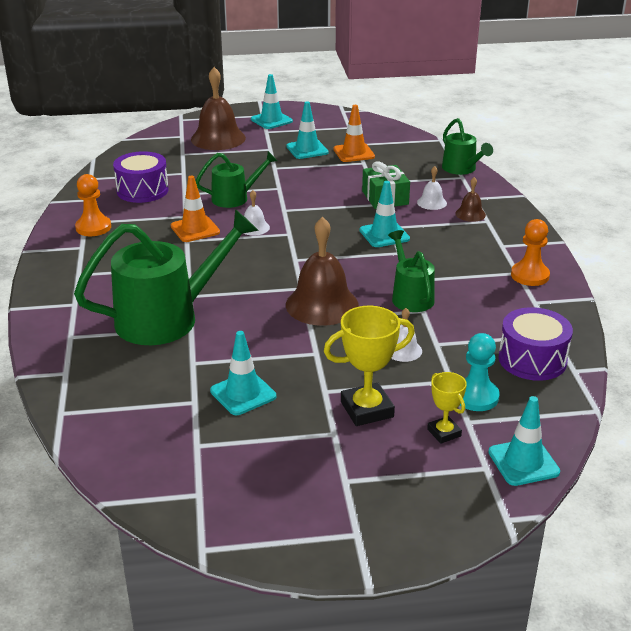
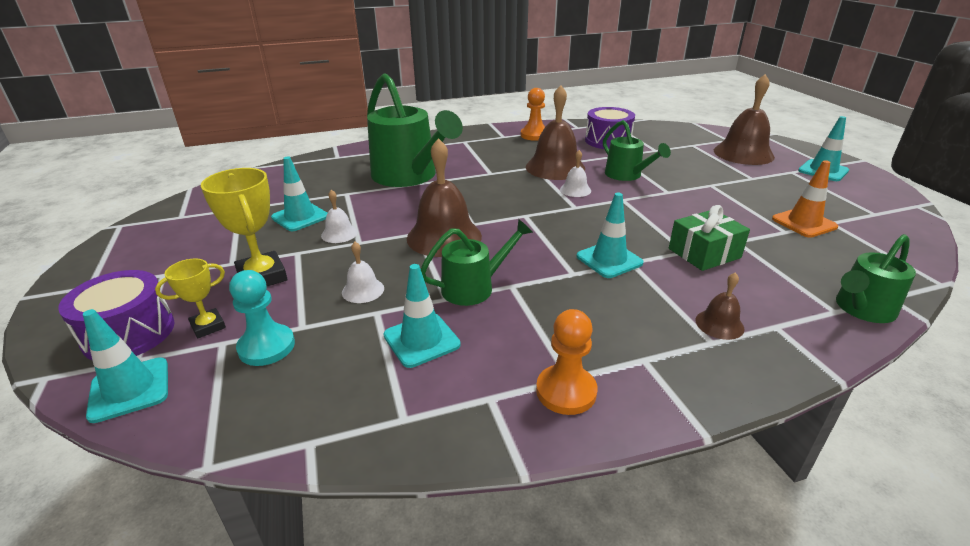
camera: 80 degrees right, 0 degrees up
(195, 229) = (555, 167): orange traffic cone -> brown bell
(307, 149) = (776, 196): turquoise traffic cone -> turquoise traffic cone (421, 340)
(431, 202) = (724, 288): white bell -> white bell (339, 234)
(532, 359) = (339, 396): purple drum -> purple drum (129, 333)

